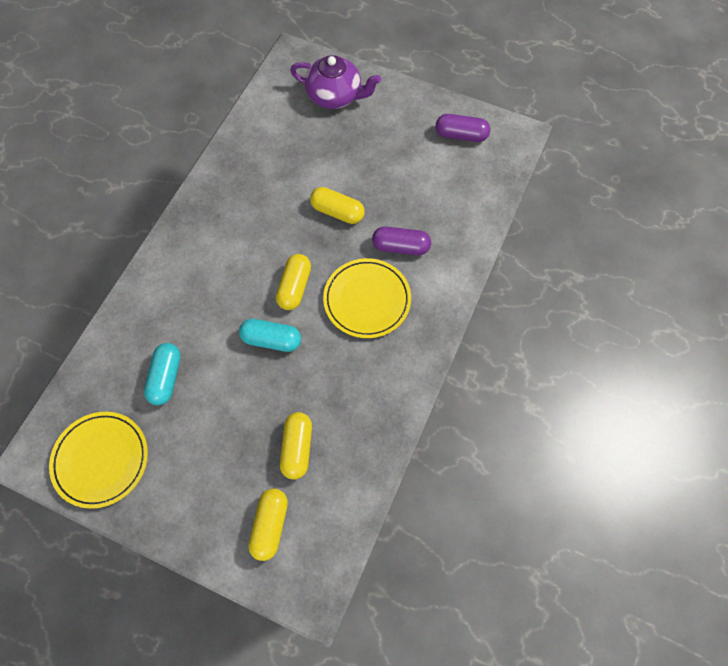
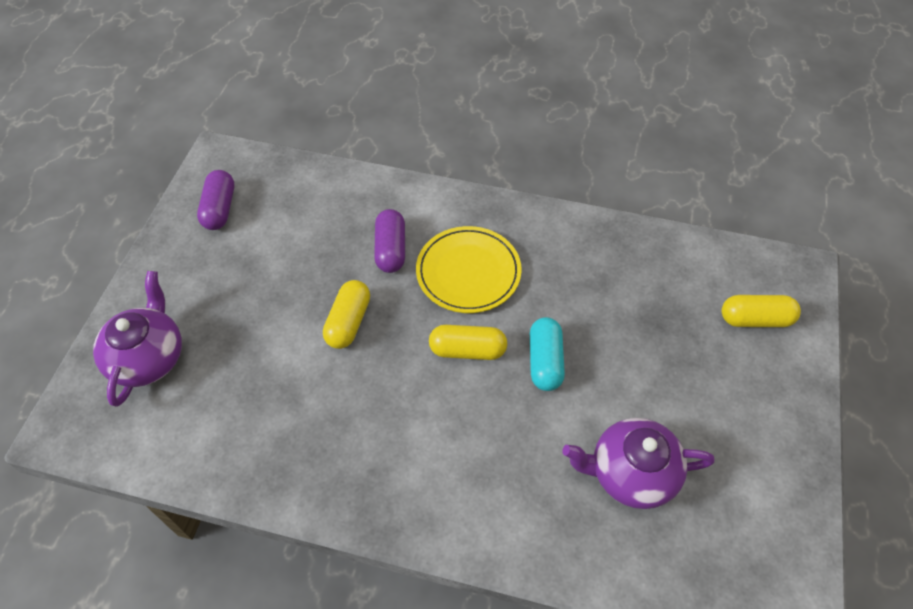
camera: 100 degrees left, 10 degrees down
(101, 460) = (763, 523): yellow plate -> none
(166, 378) = (631, 473): turquoise capsule -> purple teapot
(297, 448) = (665, 310): yellow capsule -> none

